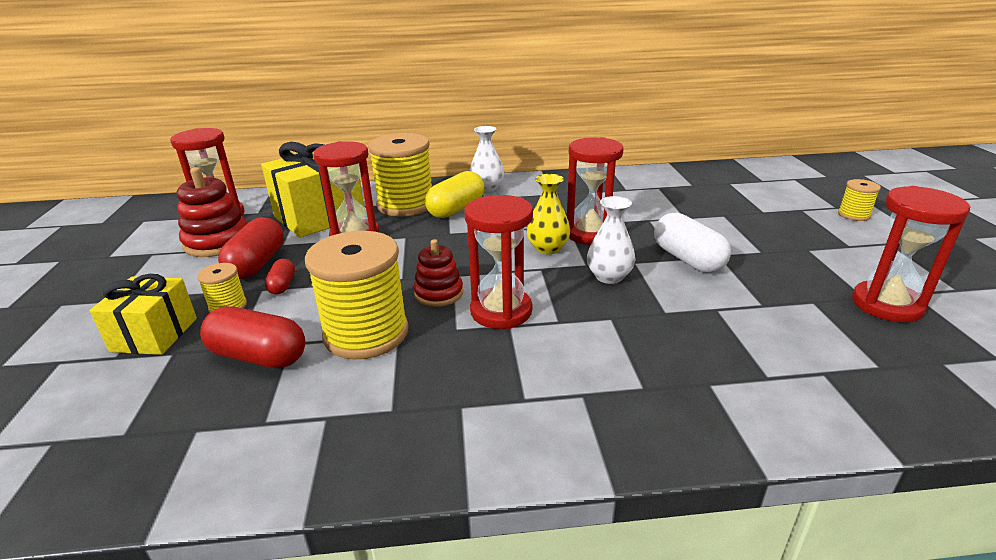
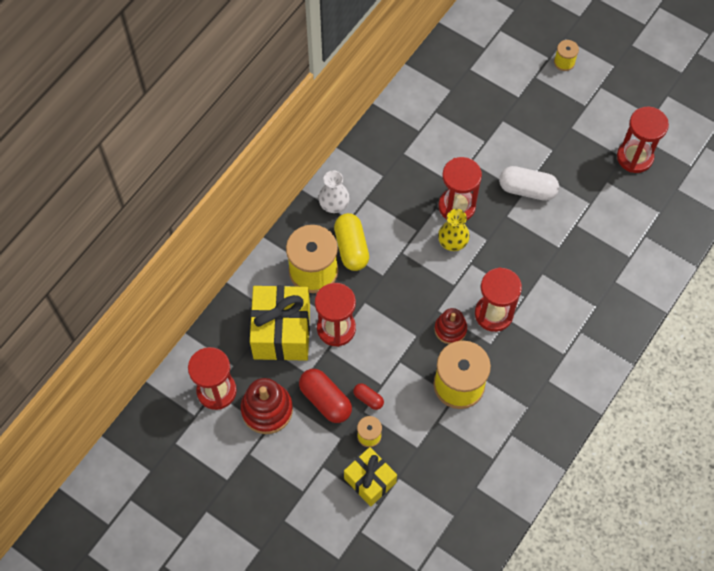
camera: 50 degrees left, 35 degrees up
(259, 356) = (437, 440): red capsule -> none
(609, 277) = (508, 240): white vase -> none

